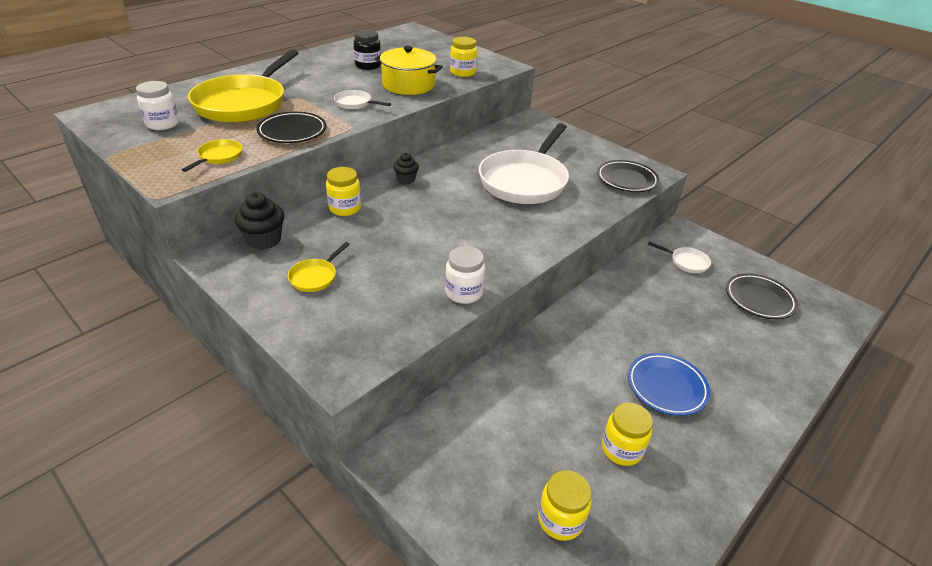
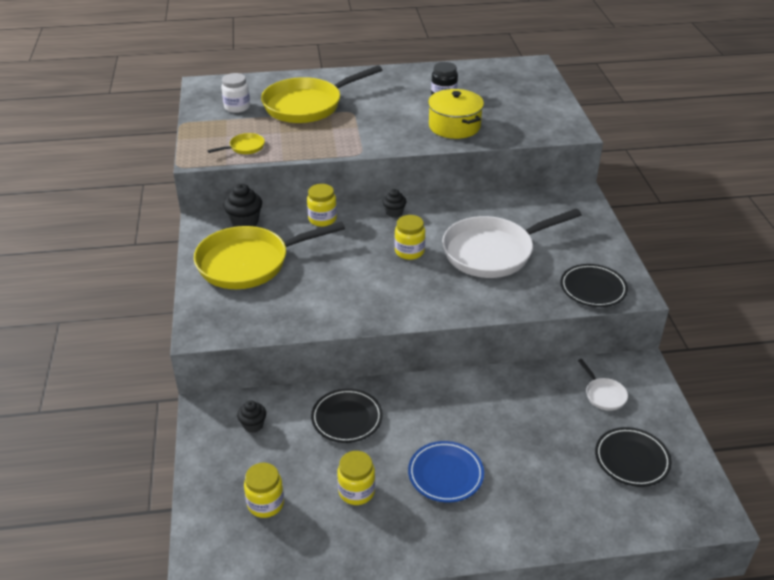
camera: 40 degrees right, 0 degrees up
(292, 131) = (314, 142): black plate -> black plate (347, 418)
(315, 277) = (249, 263): yellow pan -> yellow pan, size x2.41
(355, 103) = (389, 131): white pan -> none
(457, 445) = (253, 425): none -> black cupcake
(463, 72) = (520, 127): yellow jar -> yellow jar (409, 252)
(464, 292) = (332, 319): white jar -> none

